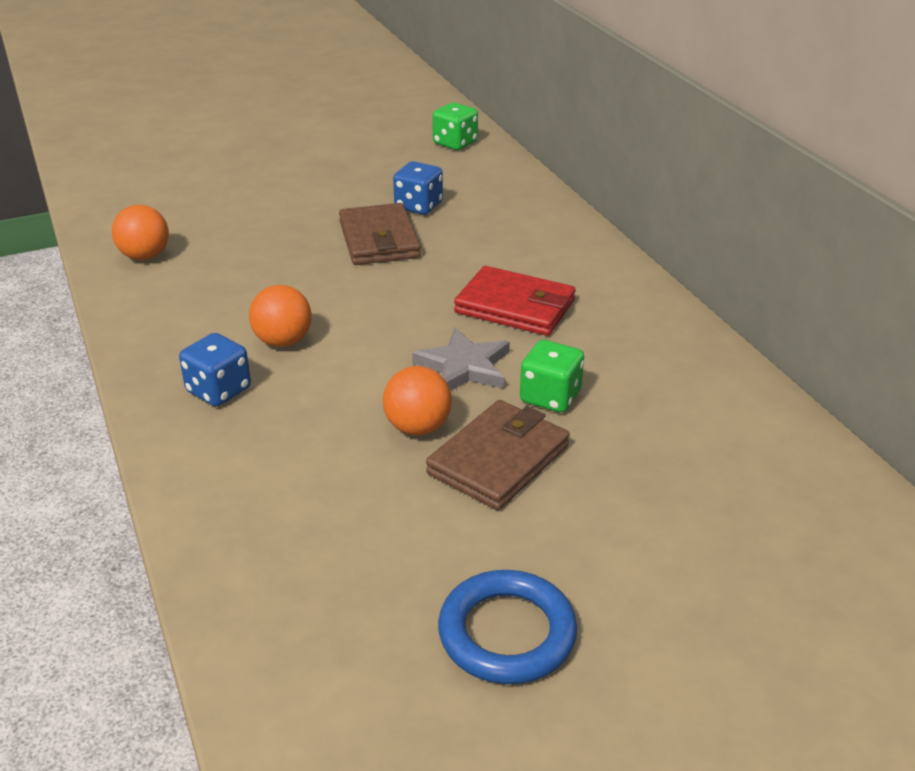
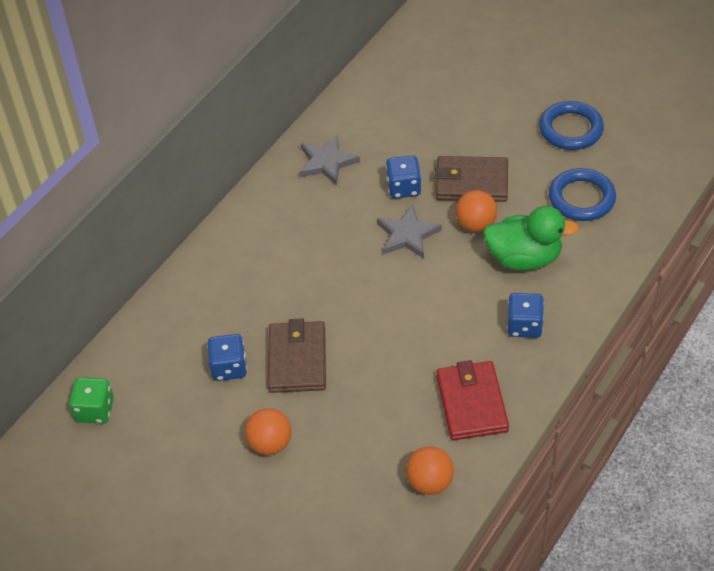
camera: 120 degrees left, 15 degrees up
(283, 341) = (455, 329): orange ball -> orange ball (270, 444)
(313, 441) = (524, 258): none -> green duck
(347, 555) = (581, 198): none -> blue ring
(379, 240) = (297, 360): brown wallet -> brown wallet turned 45 degrees counterclockwise
(515, 307) = (326, 245): red wallet -> red wallet (472, 403)
(550, 397) = (403, 188): green dice -> blue dice
(660, 356) = (327, 162): none -> grey star

